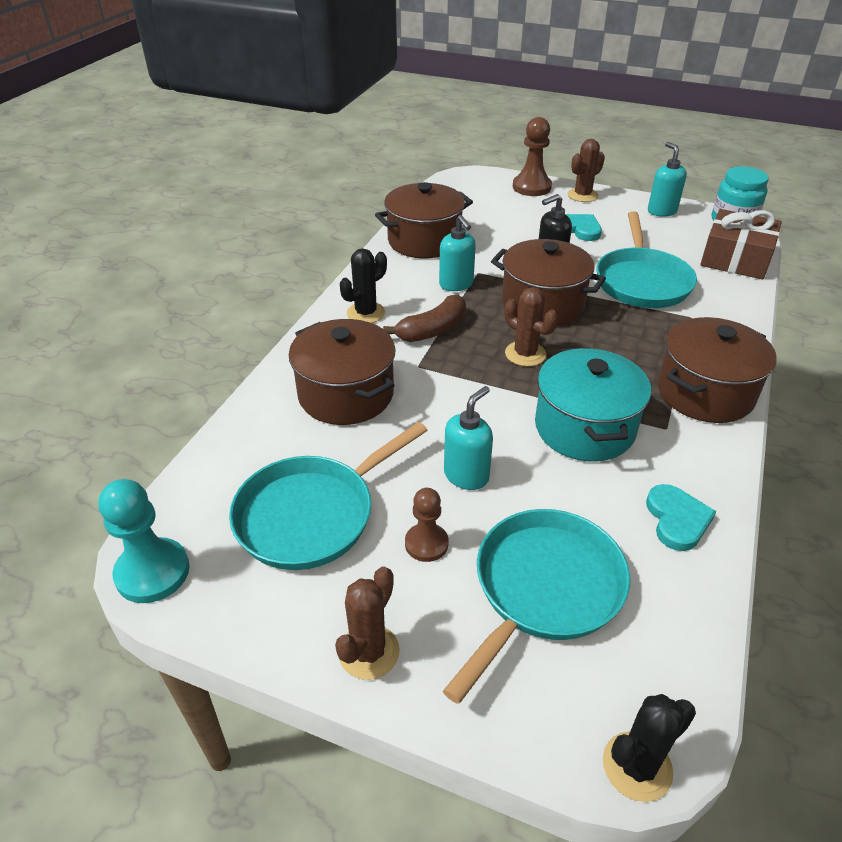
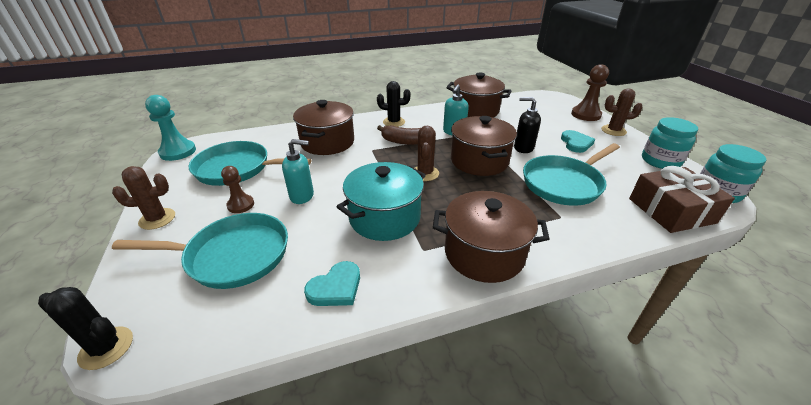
camera: 50 degrees right, 5 degrees down
(661, 211) = (660, 161): turquoise soap dispenser -> turquoise jar

